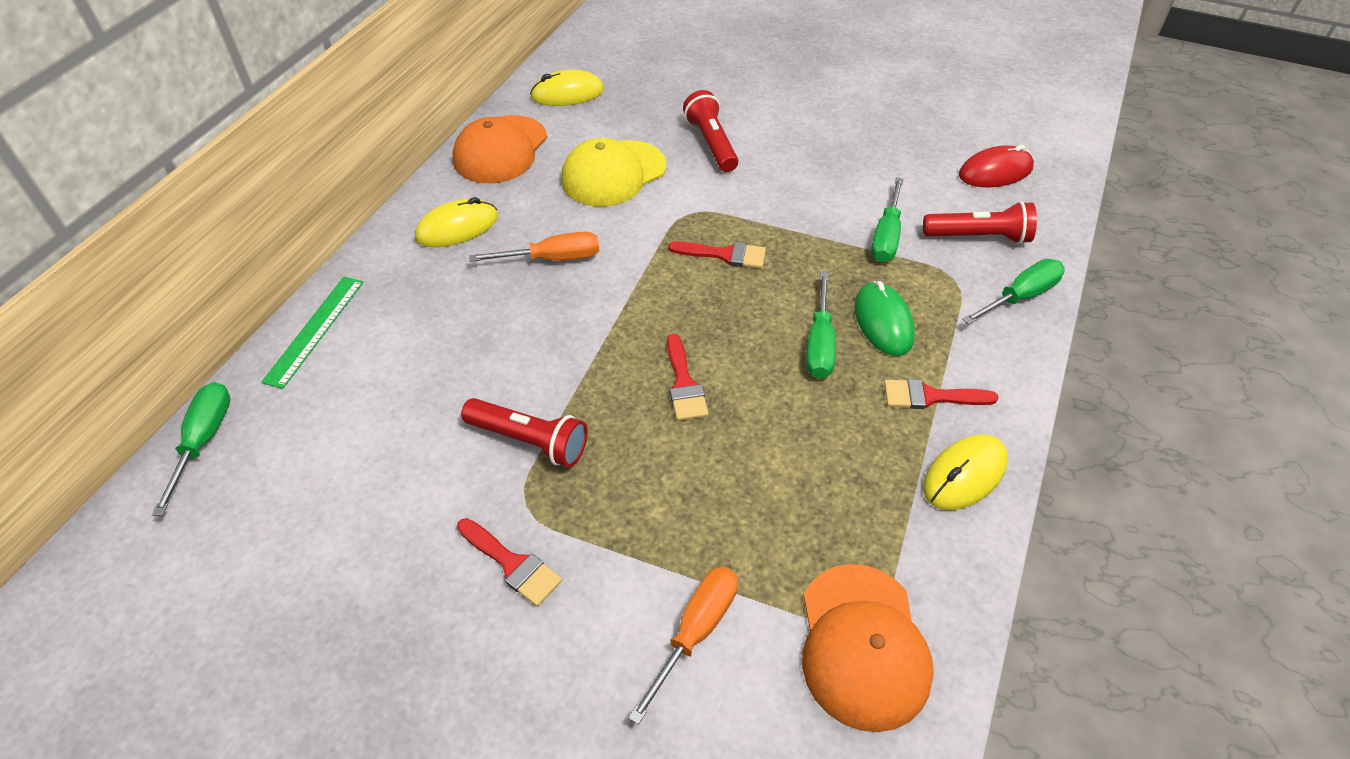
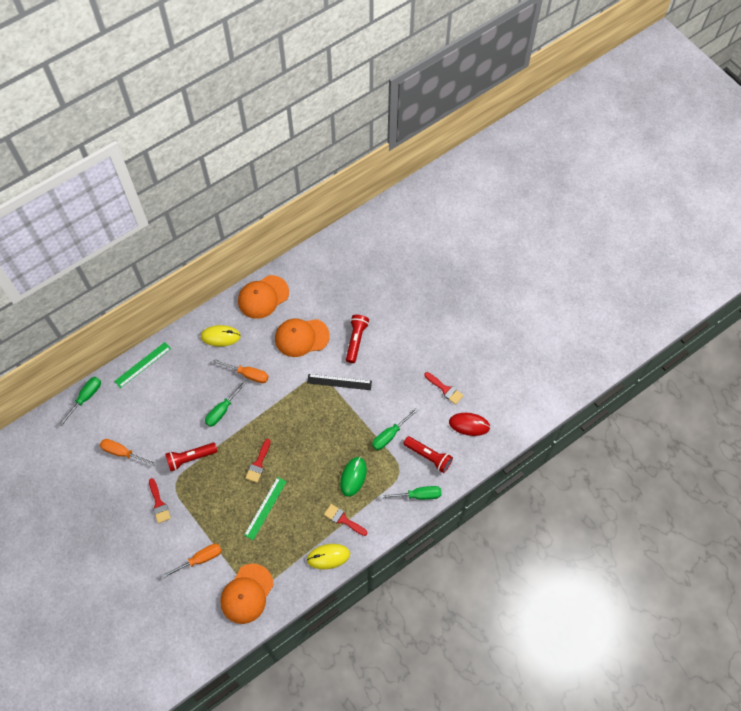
camera: 30 degrees right, 15 degrees up
(356, 505) = (122, 453): none -> orange screwdriver
(529, 441) = (190, 458): red flashlight -> red flashlight turned 105 degrees clockwise
(567, 93) = (313, 273): yellow mouse -> none
(613, 173) = (301, 337): yellow cap -> orange cap
(724, 255) = (316, 409): red brush -> red brush (445, 389)
(732, 204) = (339, 382): none -> black ruler
(761, 453) = (265, 508): none -> green ruler
(819, 344) = (321, 473): green screwdriver -> green screwdriver (222, 410)

